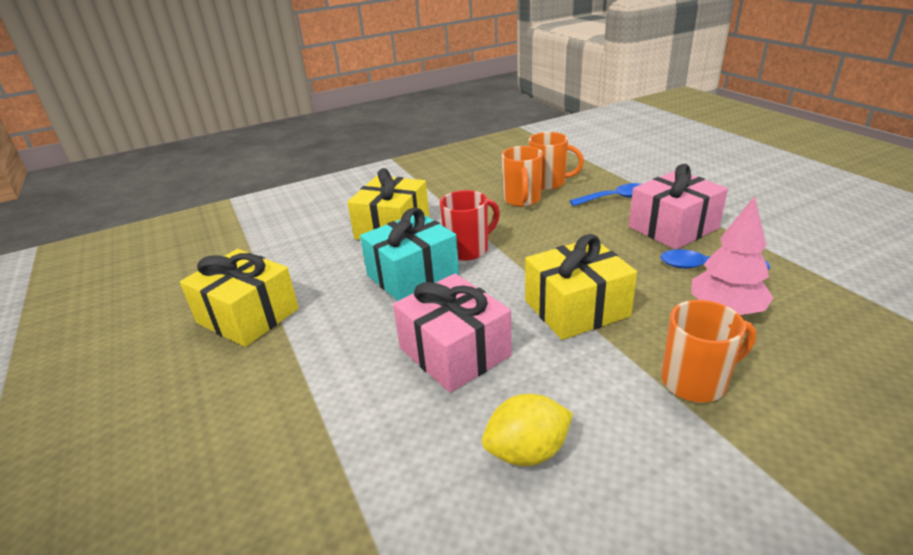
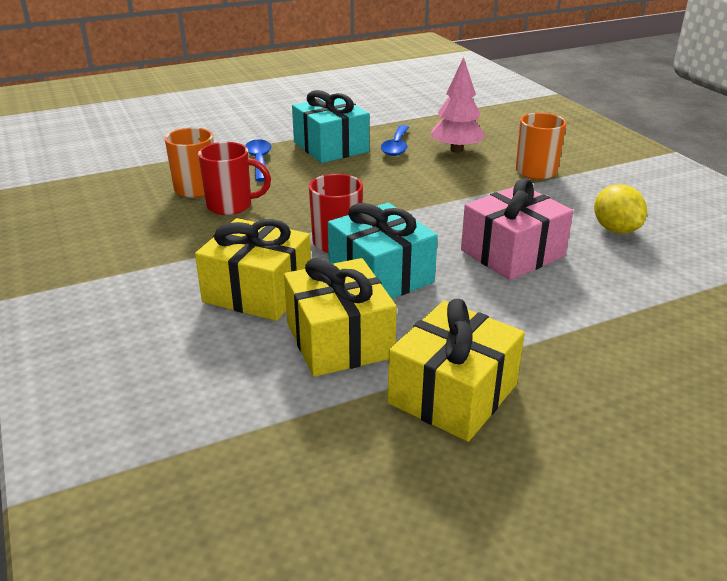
camera: 90 degrees left, 0 degrees up
(522, 200) = (231, 206): orange mug -> red mug
(576, 308) = (450, 198): yellow gift -> yellow gift (339, 340)
(673, 227) = (331, 147): pink gift -> turquoise gift

